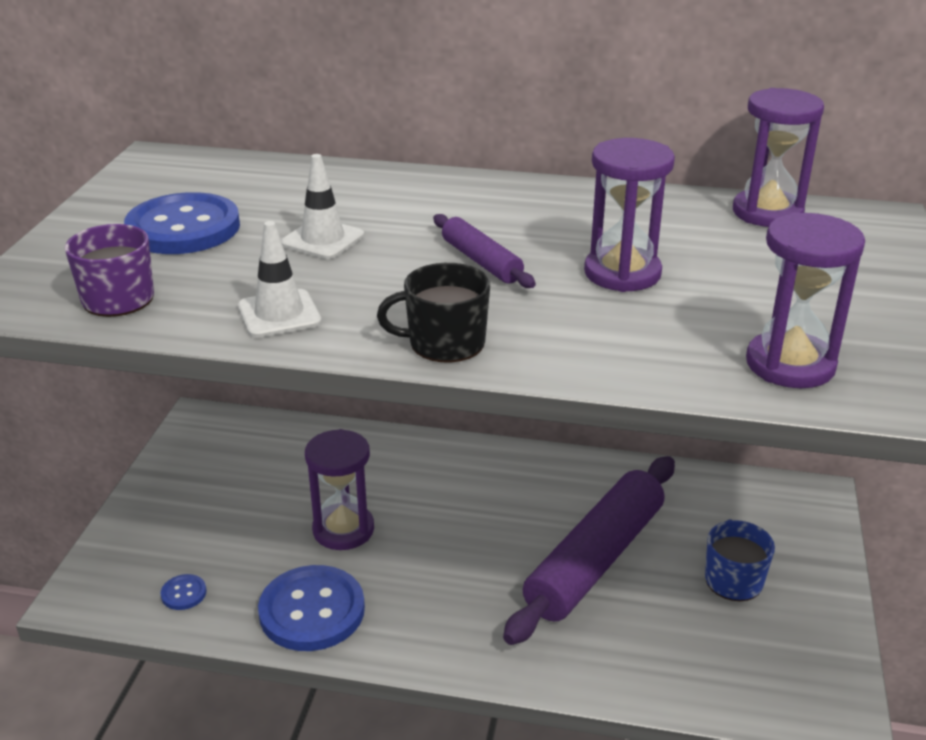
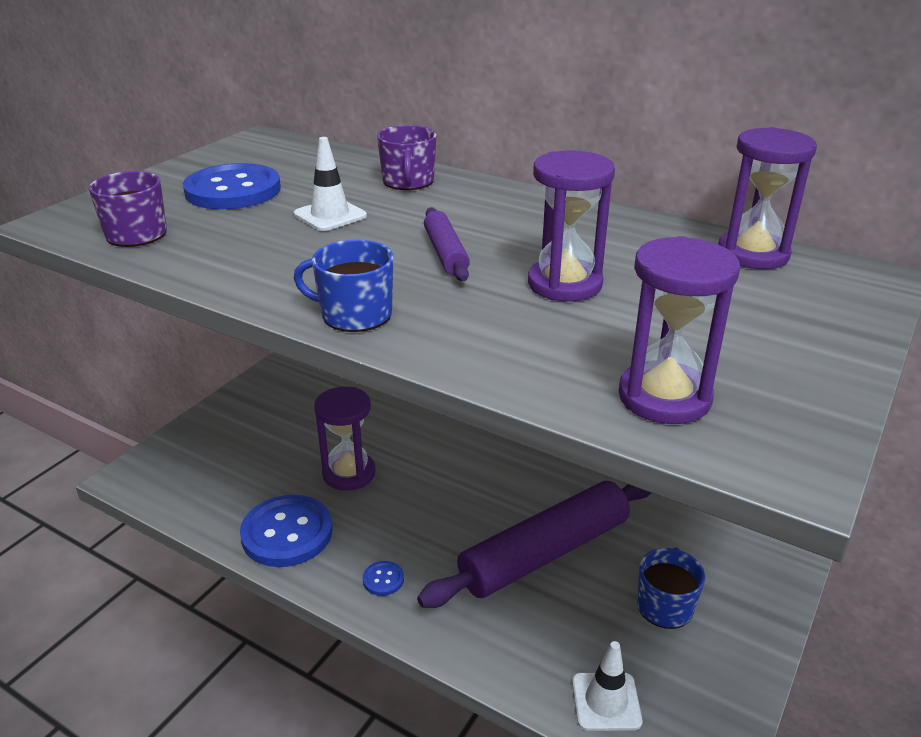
camera: 20 degrees right, 0 degrees up
(183, 593) = (201, 493): blue button -> blue button (383, 579)
(279, 314) = (243, 267): white traffic cone -> white traffic cone (606, 701)
(374, 187) = (408, 181): none -> purple mug
(445, 343) = (354, 314): black mug -> blue mug

